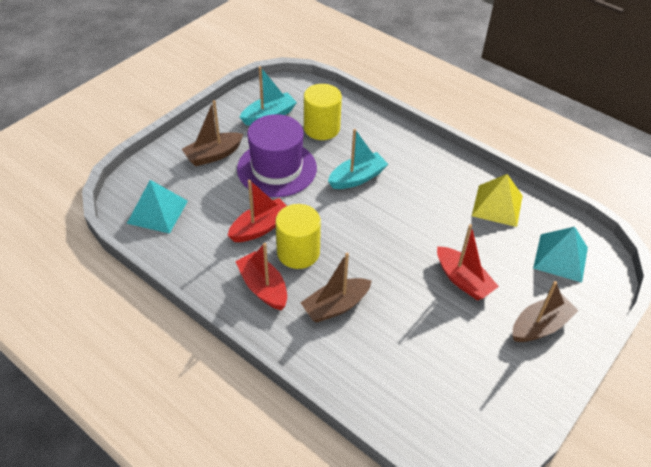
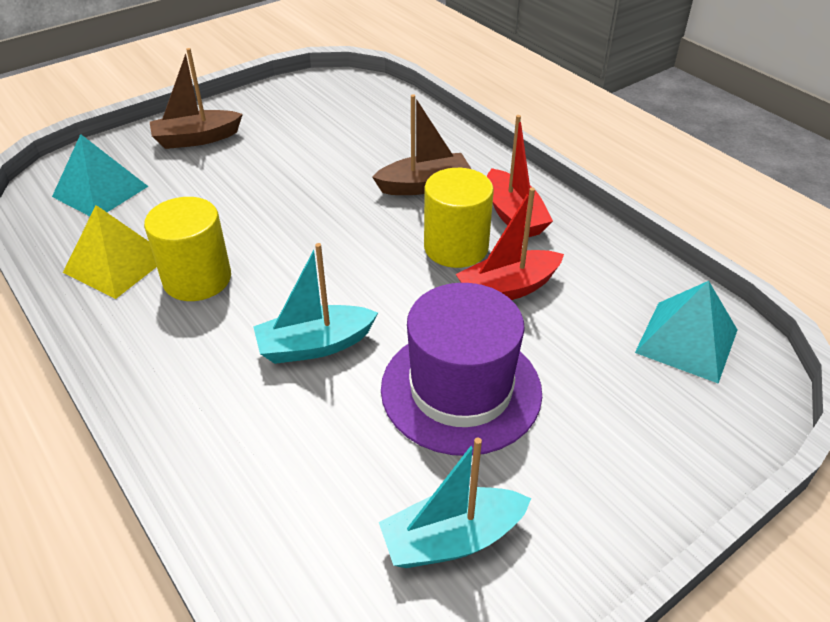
camera: 165 degrees left, 5 degrees down
(213, 155) = (590, 444): brown boat -> none
(321, 128) = (336, 475): yellow cylinder -> yellow cylinder (197, 279)
(463, 280) = (248, 187): red boat -> none

